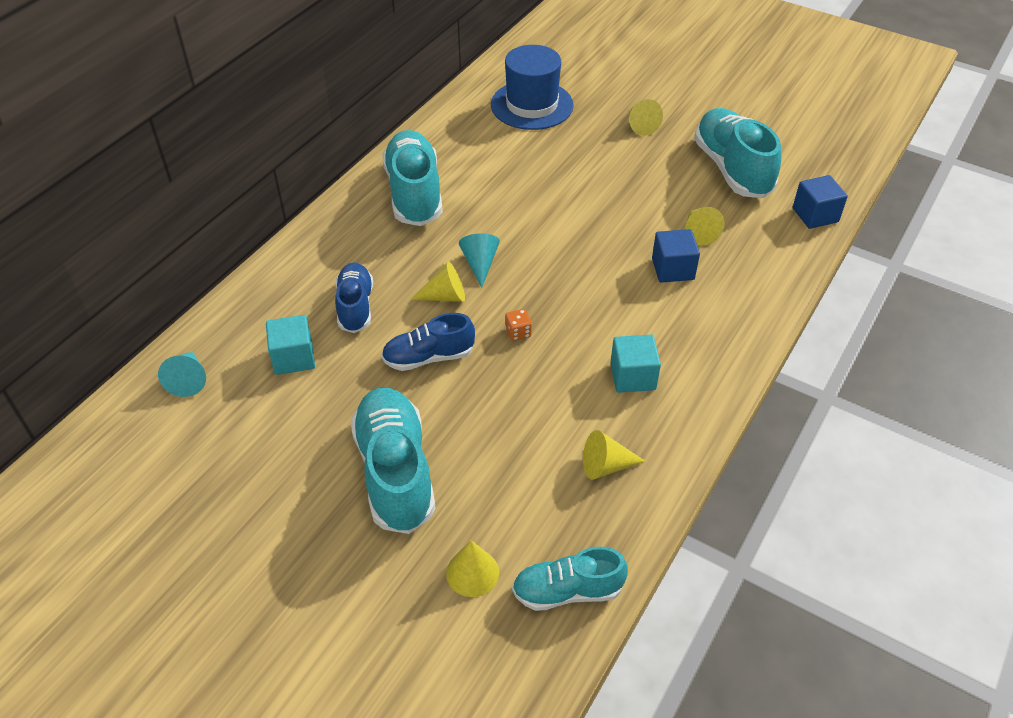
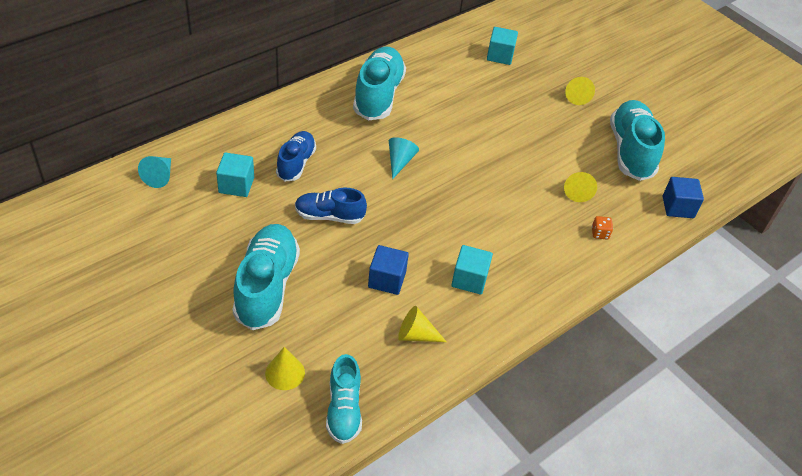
camera: 15 degrees right, 0 degrees up
(445, 296) = (363, 177): yellow cone -> none
(518, 332) = (402, 220): orange dice -> orange dice (600, 233)
(532, 105) = (500, 55): blue hat -> turquoise cube
(567, 591) = (344, 409): turquoise shoe -> turquoise shoe turned 105 degrees counterclockwise
(672, 269) = (542, 212): blue cube -> blue cube (387, 279)

